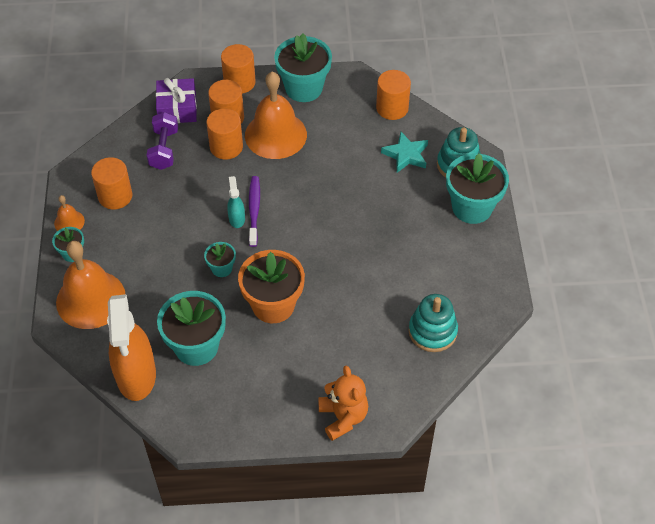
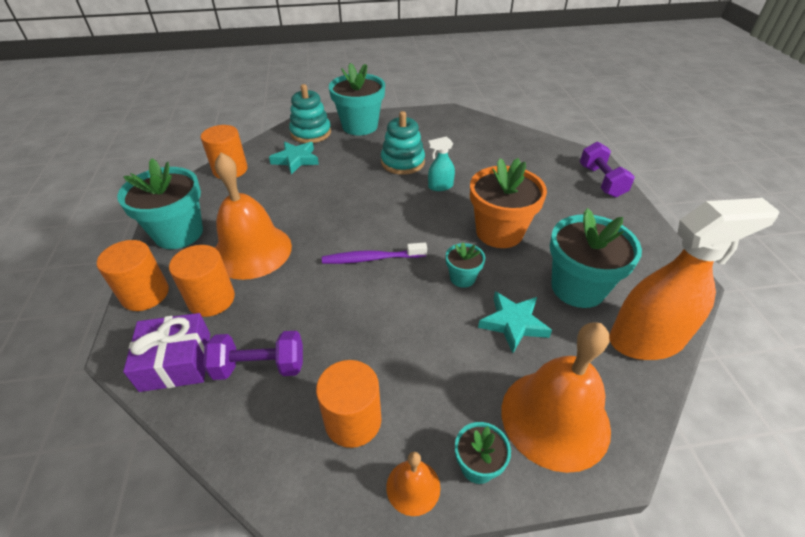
camera: 95 degrees left, 10 degrees down
(169, 293) = (513, 323): none -> turquoise star
(226, 147) = (265, 295): orange cylinder -> none
(237, 218) = (385, 272): turquoise spray bottle -> turquoise spray bottle (440, 186)
(343, 417) = (601, 181): orange teddy bear -> purple dumbbell
(432, 331) = (493, 141): turquoise stacking toy -> turquoise stacking toy (402, 162)

